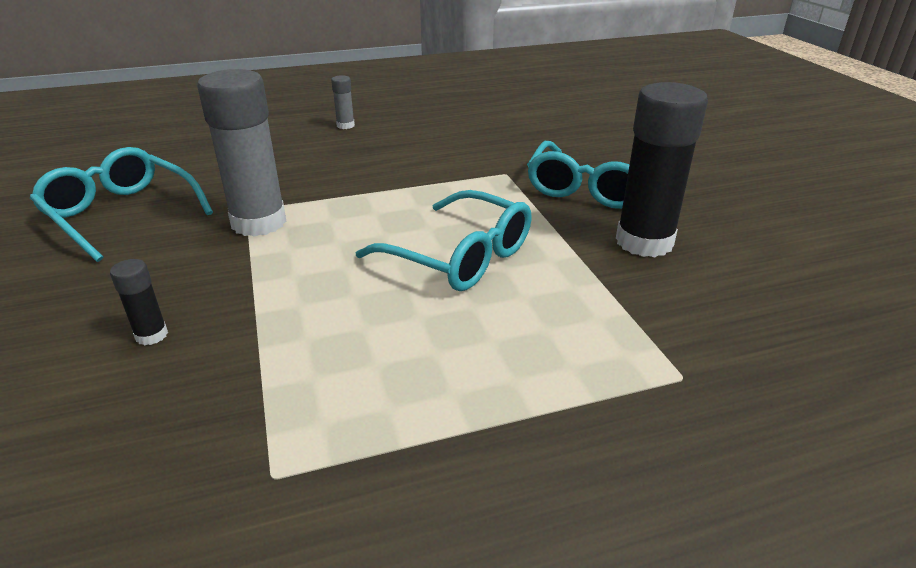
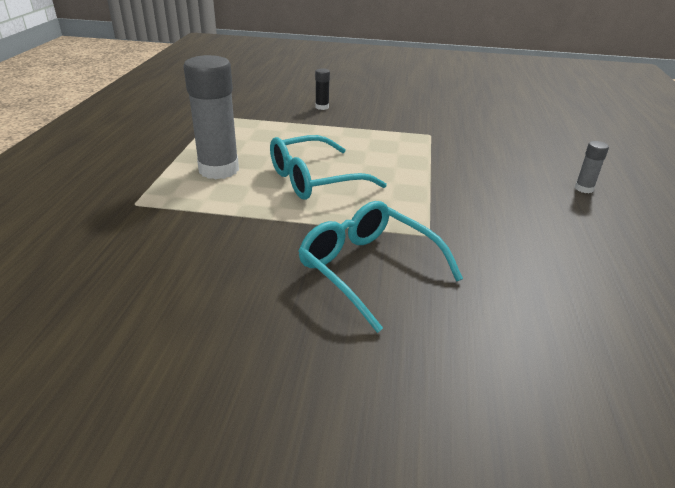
camera: 115 degrees right, 0 degrees up
(121, 214) = (448, 108): turquoise glasses -> none
(259, 222) = (410, 135): grey glue stick -> grey glue stick (219, 170)
(644, 242) = (257, 254): black glue stick -> none

